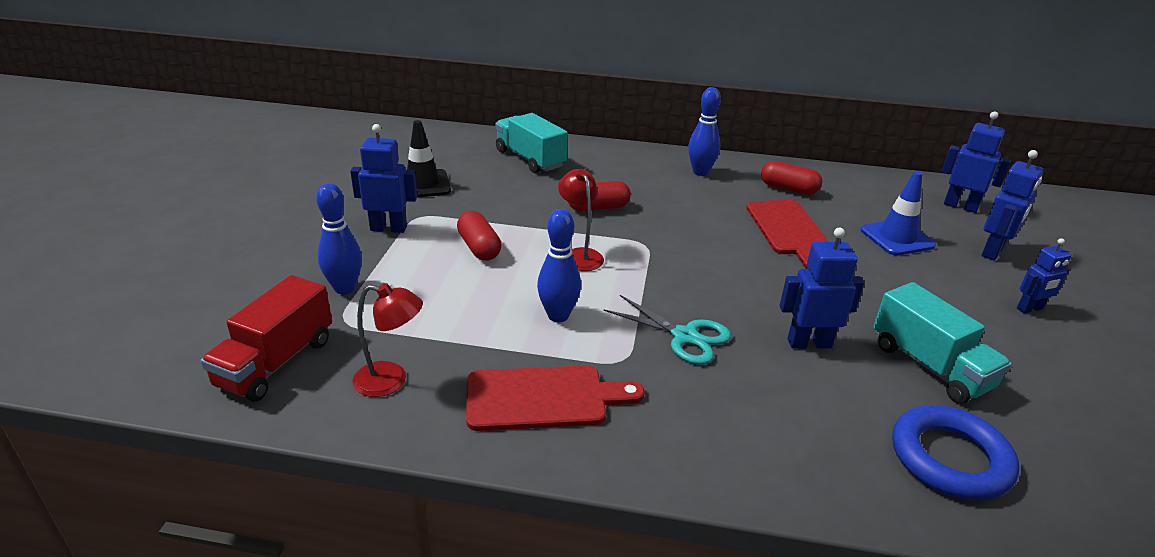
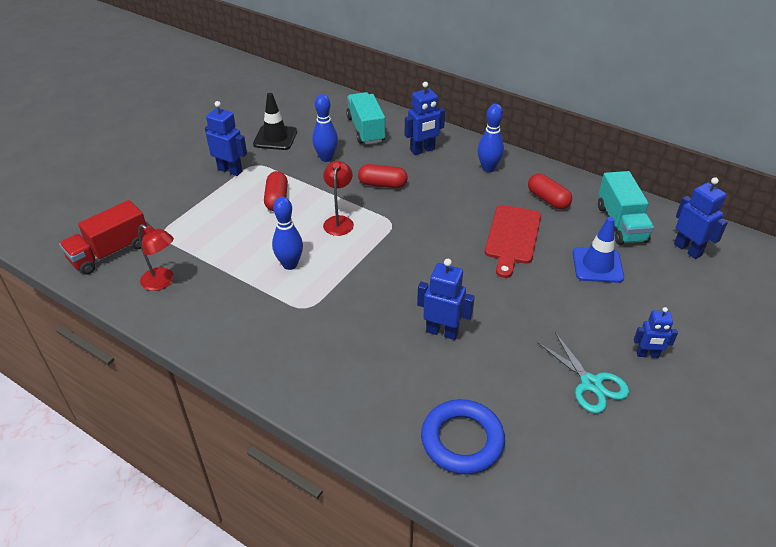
camera: 25 degrees right, 10 degrees up
(345, 288) = (176, 210): blue bowling pin -> blue bowling pin (326, 158)
(543, 398) = (239, 319): red cutting board -> none
(685, 337) = (360, 302): turquoise scissors -> turquoise scissors (591, 384)
(930, 366) = (515, 374): turquoise truck -> turquoise truck (621, 223)
(993, 252) = (671, 298): blue robot -> blue robot (422, 150)

